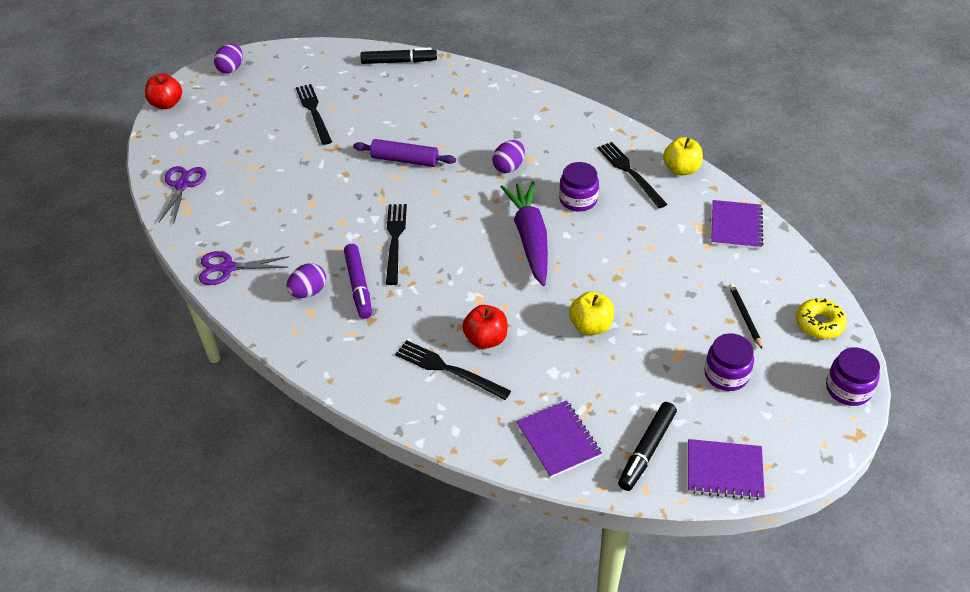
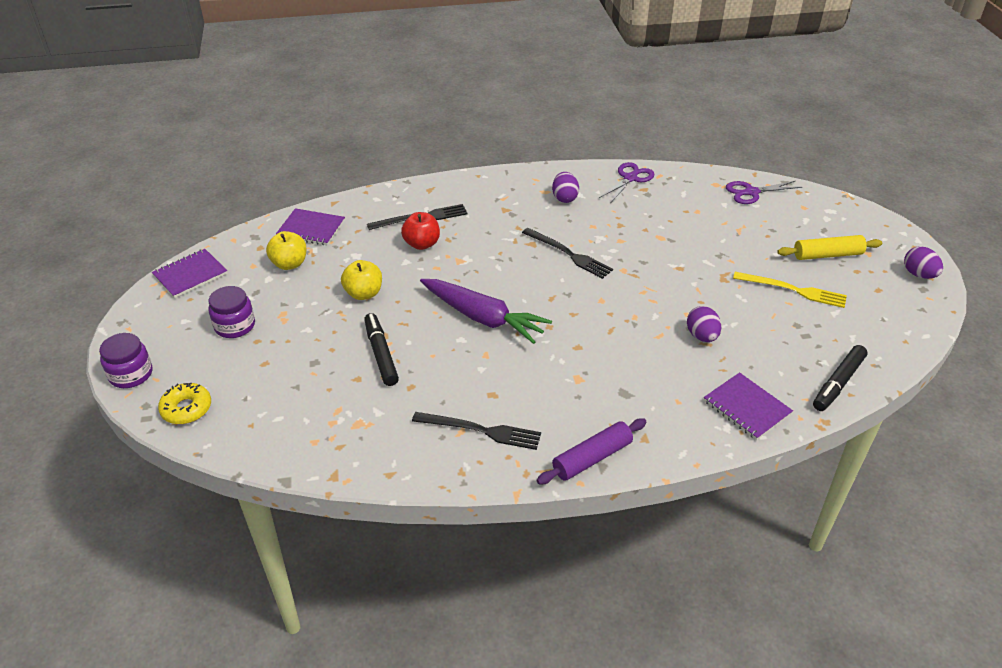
camera: 130 degrees right, 5 degrees down
(167, 104) = (884, 222): red apple -> none
(182, 185) = (751, 192): purple scissors -> purple scissors turned 120 degrees clockwise
(246, 113) = (827, 255): none -> yellow rolling pin
(314, 112) = (793, 290): black fork -> yellow fork
(358, 286) = (543, 219): purple marker -> none
(405, 160) = (663, 306): purple rolling pin -> purple rolling pin (592, 458)
(509, 167) = (583, 359): purple egg -> purple egg (701, 336)
(578, 200) = (490, 372): purple jar -> none
(647, 450) = (251, 255): black marker -> black marker (381, 354)
(681, 169) = (440, 470): yellow apple -> yellow apple (289, 264)
(736, 226) = (330, 447): purple notebook -> purple notebook (747, 407)
(745, 316) = (254, 374): black pencil -> none

